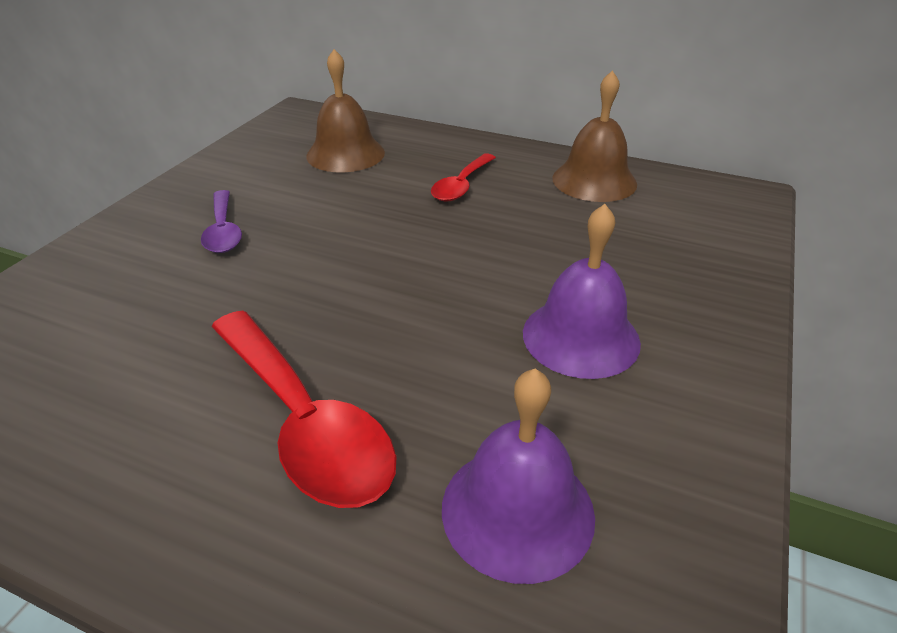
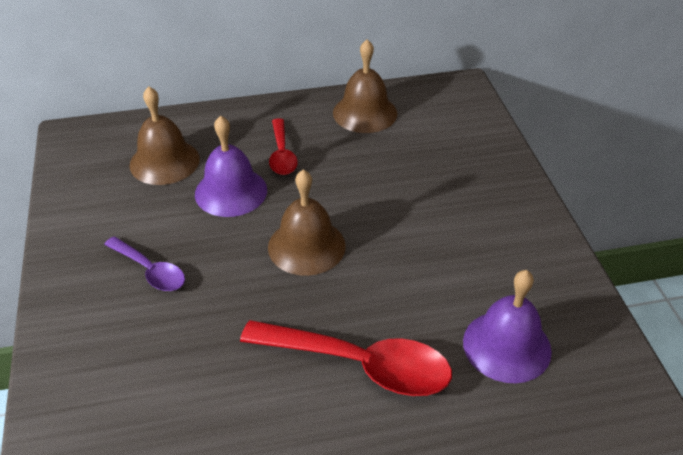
camera: 35 degrees left, 5 degrees up
(390, 273) = (306, 246): none -> brown bell
(581, 337) = (454, 234): purple bell -> purple bell (231, 191)

